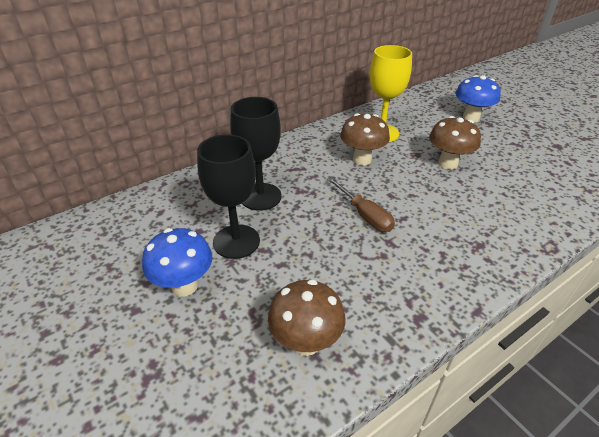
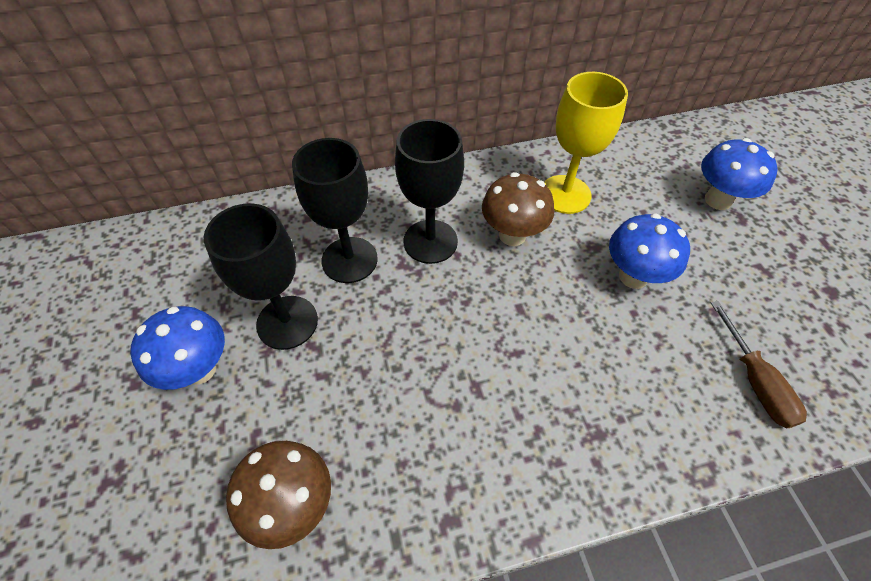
camera: 20 degrees right, 15 degrees up
(310, 174) = (430, 241): none -> black goblet
(365, 215) = (466, 332): brown screwdriver -> brown screwdriver (755, 381)
(448, 163) = (633, 276): brown mushroom -> blue mushroom

